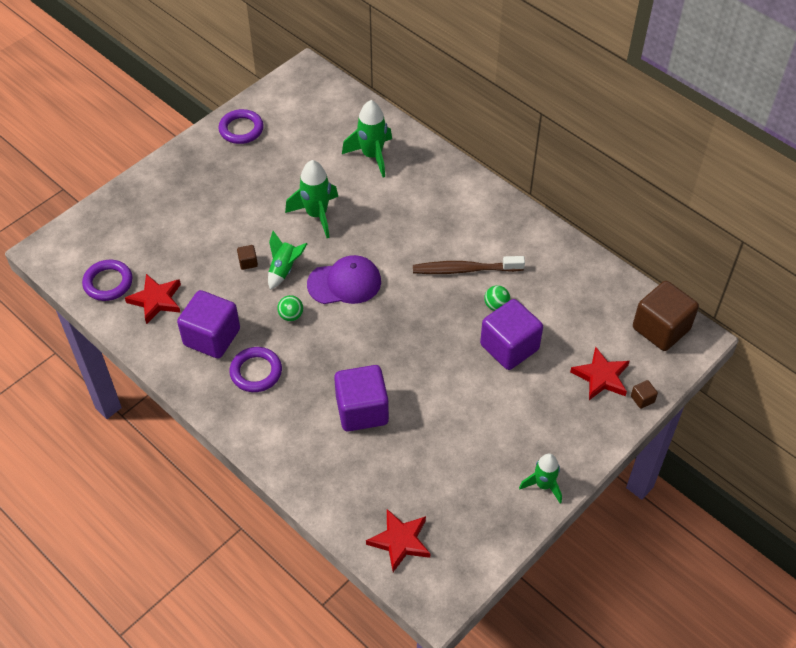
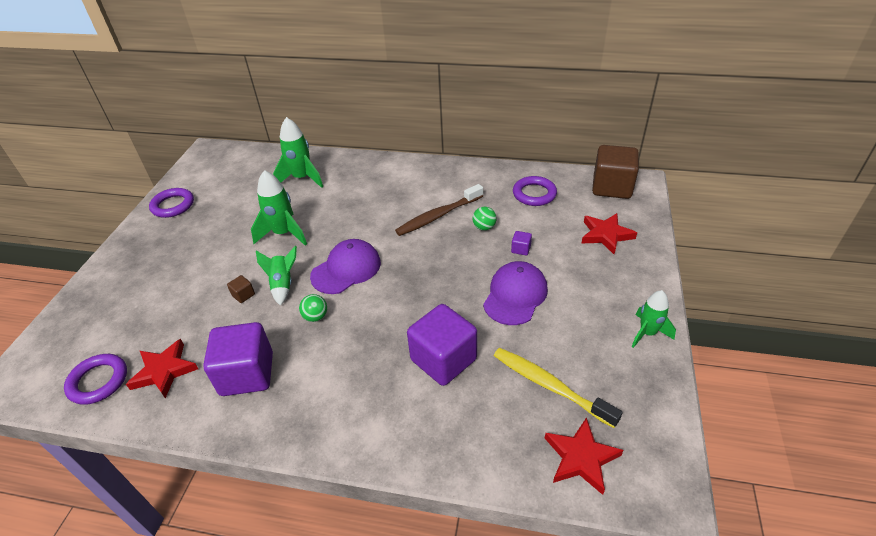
camera: 30 degrees left, 10 degrees down
(256, 372) = (315, 381): purple ring -> purple ring (534, 194)
(424, 478) = (549, 386): none -> yellow toothbrush
(465, 388) = (515, 295): none -> purple cap
(509, 347) = (521, 249): purple cube -> purple cube, size x0.40
(642, 399) = (648, 234): brown cube -> none

